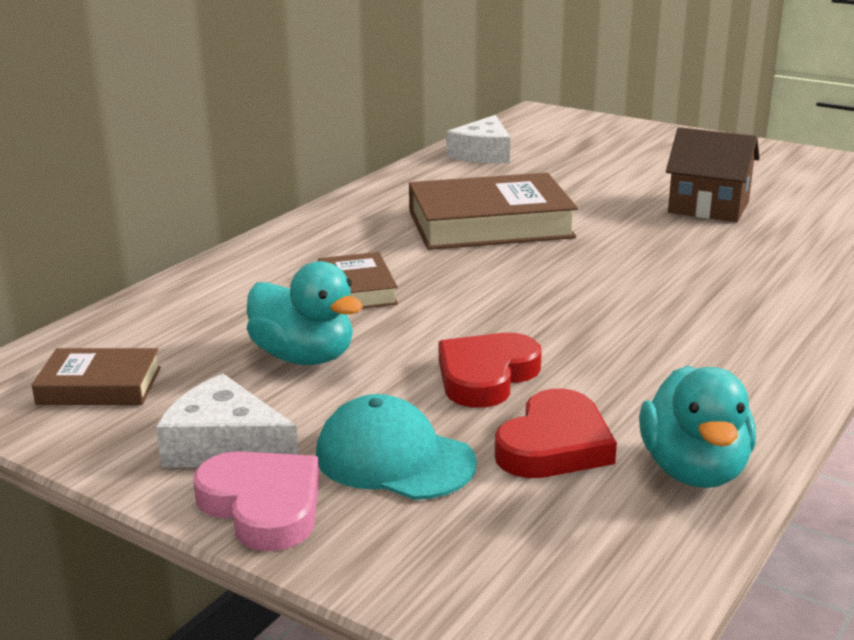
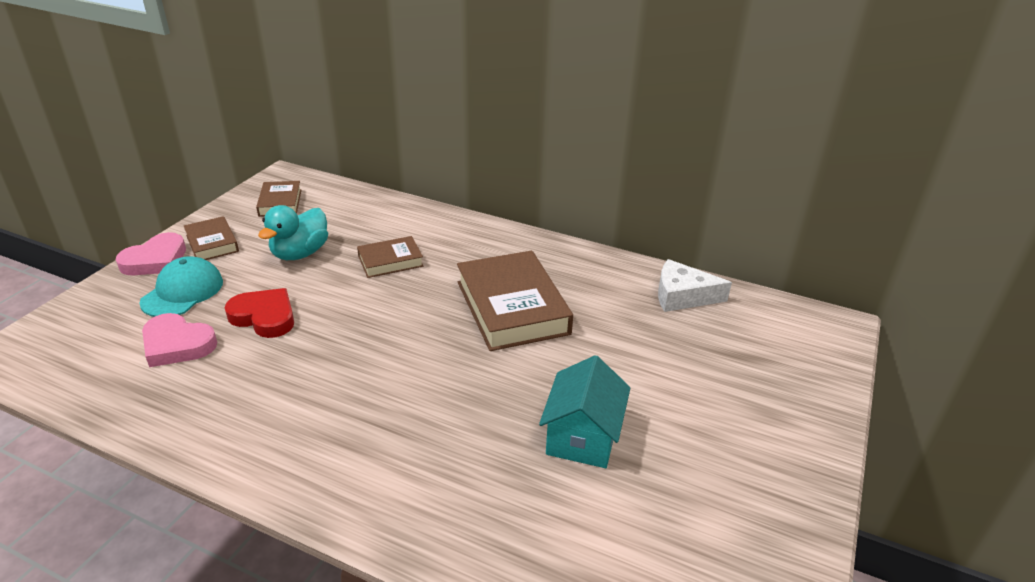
camera: 80 degrees right, 10 degrees up
(225, 446) = (212, 243): white cheese -> brown book
(554, 445) = (177, 344): red heart -> pink heart
(694, 470) = (130, 398): turquoise duck -> none
(708, 207) = (582, 436): brown house -> turquoise house

